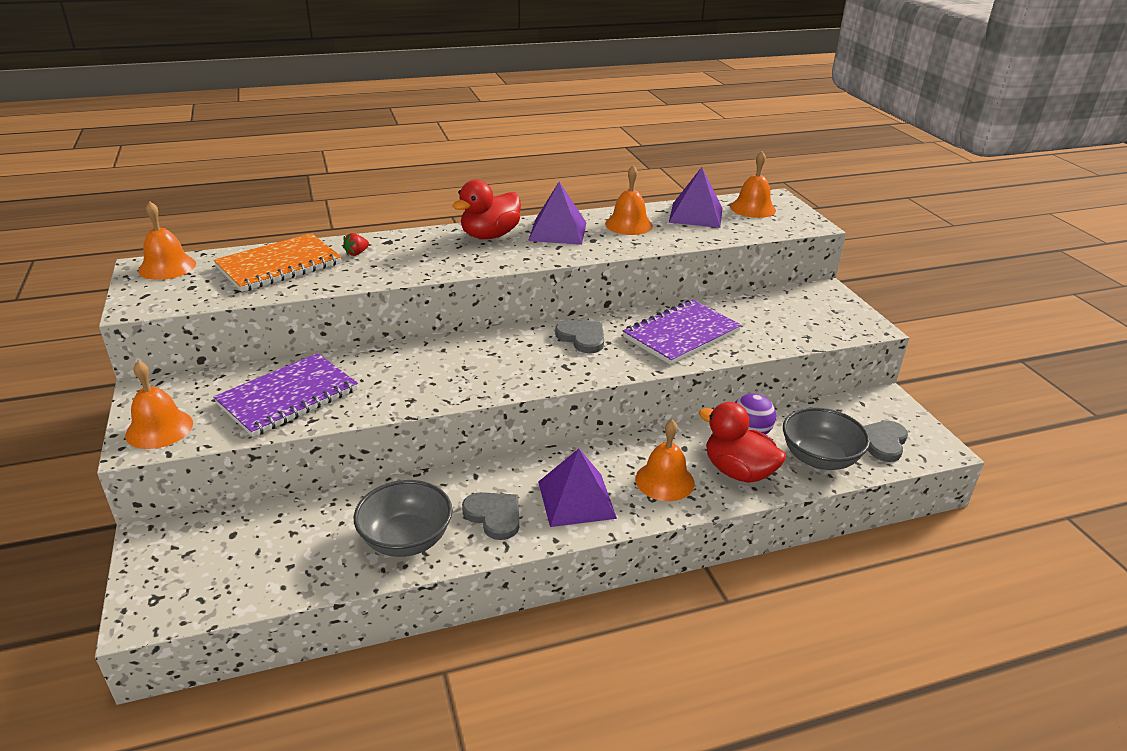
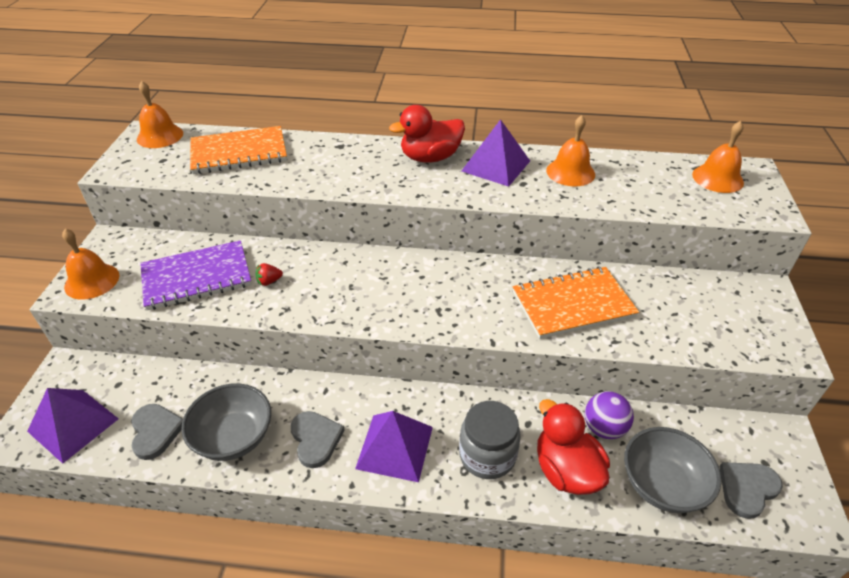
camera: 25 degrees right, 10 degrees up
(356, 253) = (306, 153): red strawberry -> red strawberry (269, 281)
(582, 338) = (473, 282): grey heart -> grey heart (155, 431)
(664, 481) = (487, 455): orange bell -> grey jar
(681, 334) = (573, 304): purple notebook -> orange notebook
(695, 215) = (648, 174): purple pyramid -> purple pyramid (73, 424)

